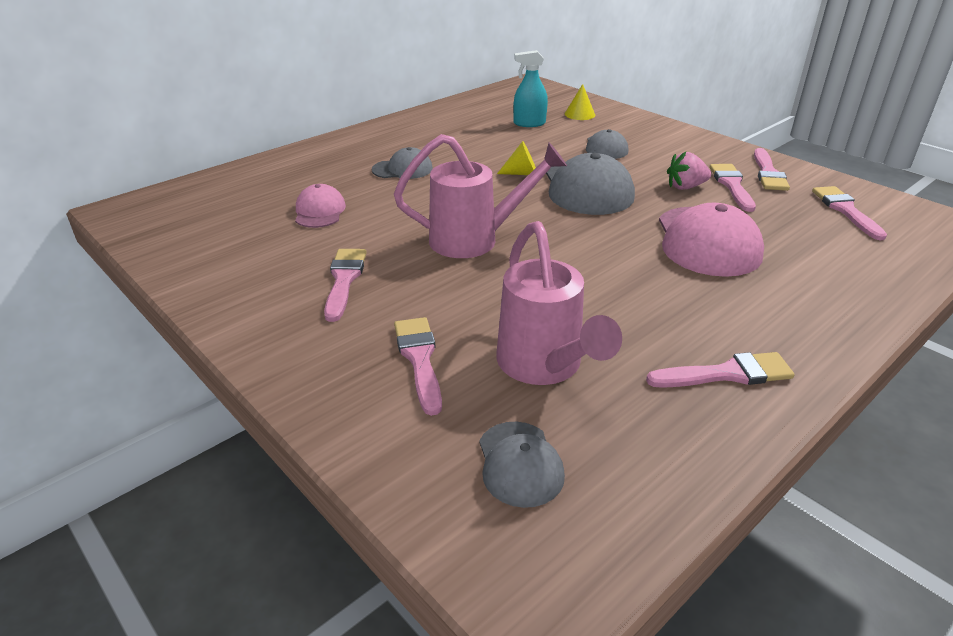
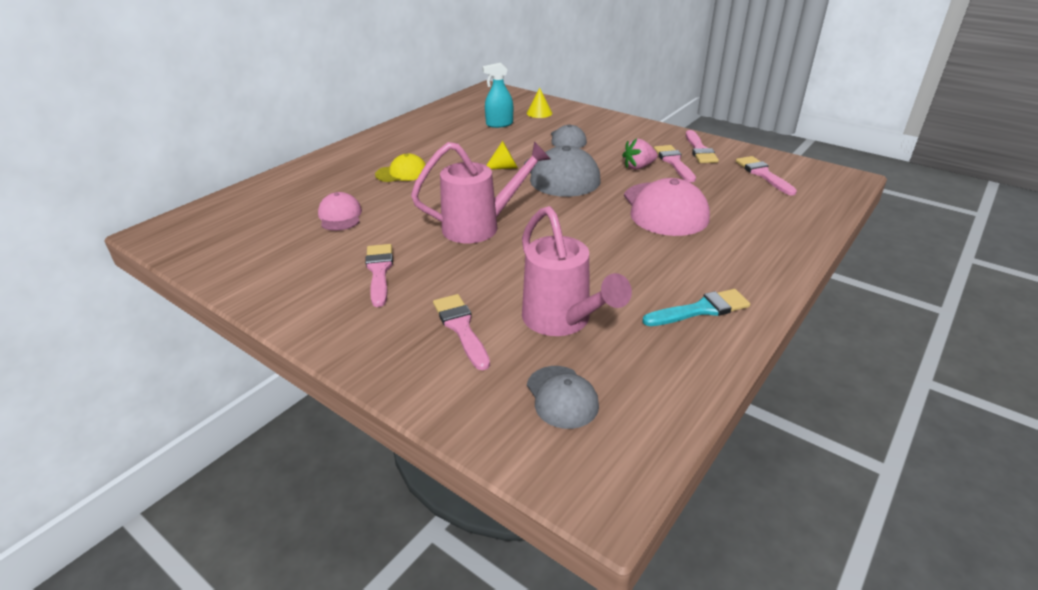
camera: 10 degrees left, 0 degrees up
(402, 169) = (402, 173): grey cap -> yellow cap
(726, 374) = (700, 310): pink brush -> turquoise brush

